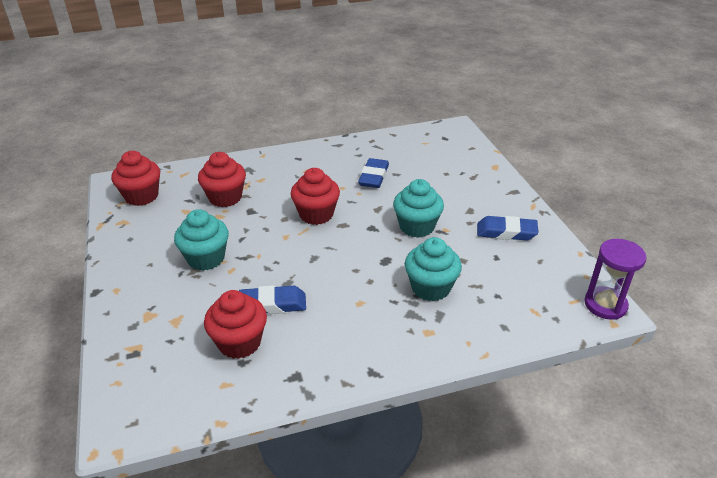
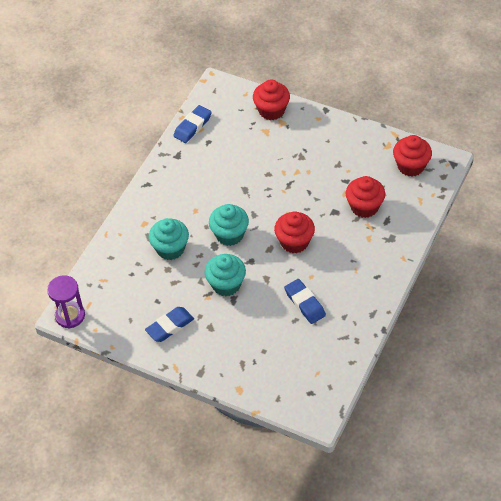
camera: 135 degrees right, 15 degrees up
(206, 258) = (306, 166): turquoise cupcake -> turquoise cupcake (229, 234)
(239, 342) = (222, 147): red cupcake -> red cupcake (271, 110)
(272, 304) = (235, 174): blue eraser -> blue eraser (192, 126)

